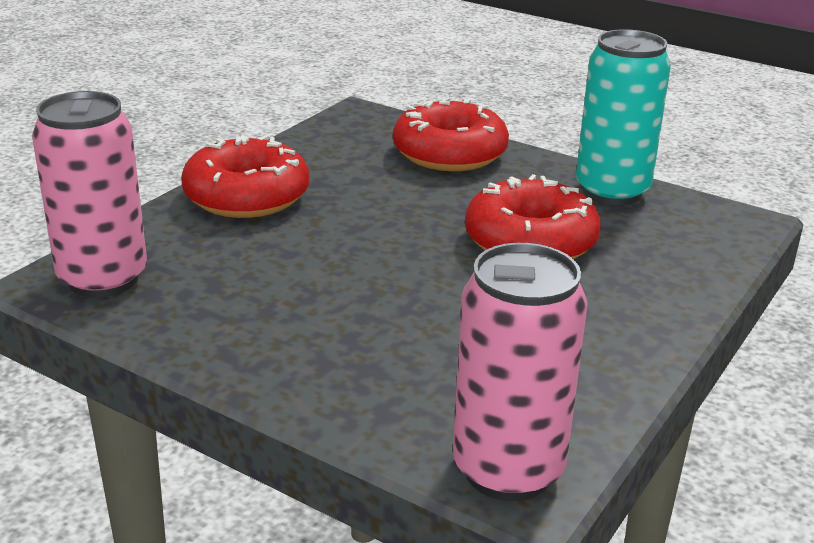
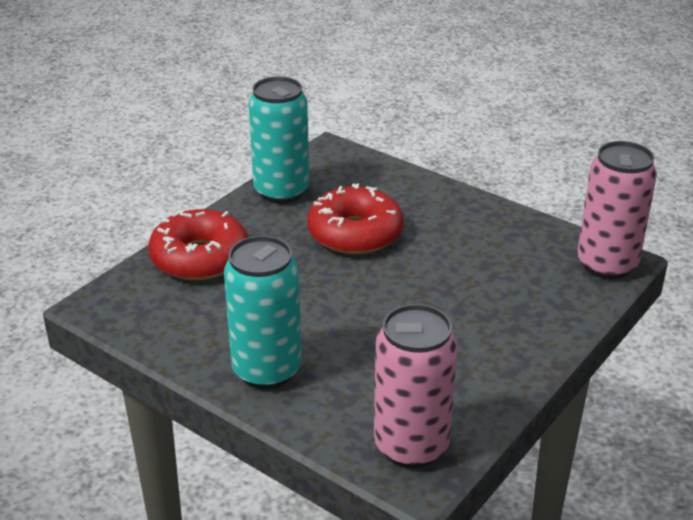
camera: 85 degrees left, 5 degrees up
(247, 196) = (267, 370): red donut -> turquoise can

